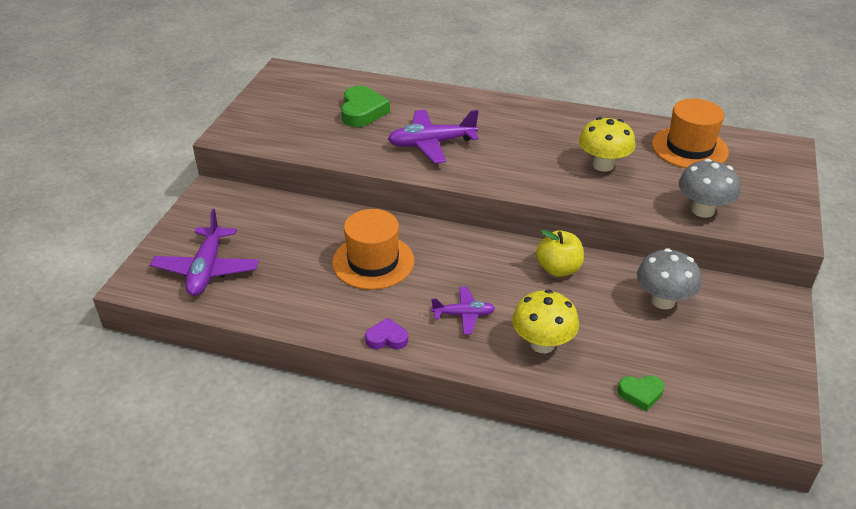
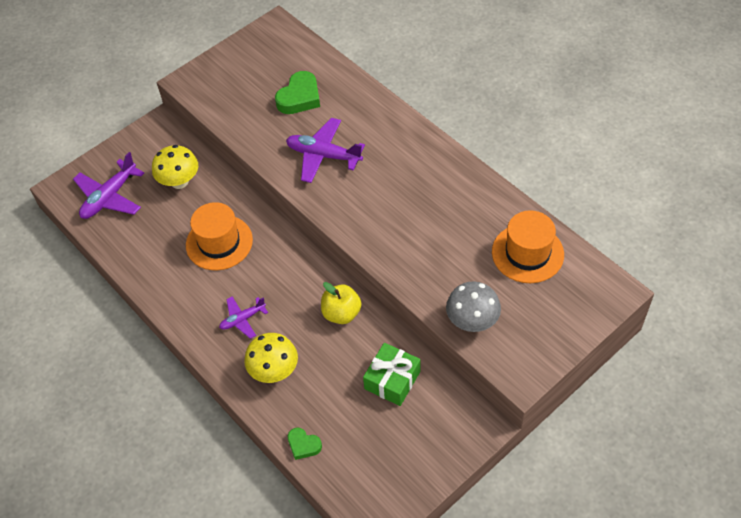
camera: 35 degrees right, 15 degrees up
(387, 338) = (178, 313): purple heart -> none
(464, 315) = (242, 319): purple plane -> purple plane turned 120 degrees clockwise
(603, 165) = (437, 238): yellow mushroom -> yellow mushroom (179, 181)
(663, 301) = (392, 380): grey mushroom -> green gift

